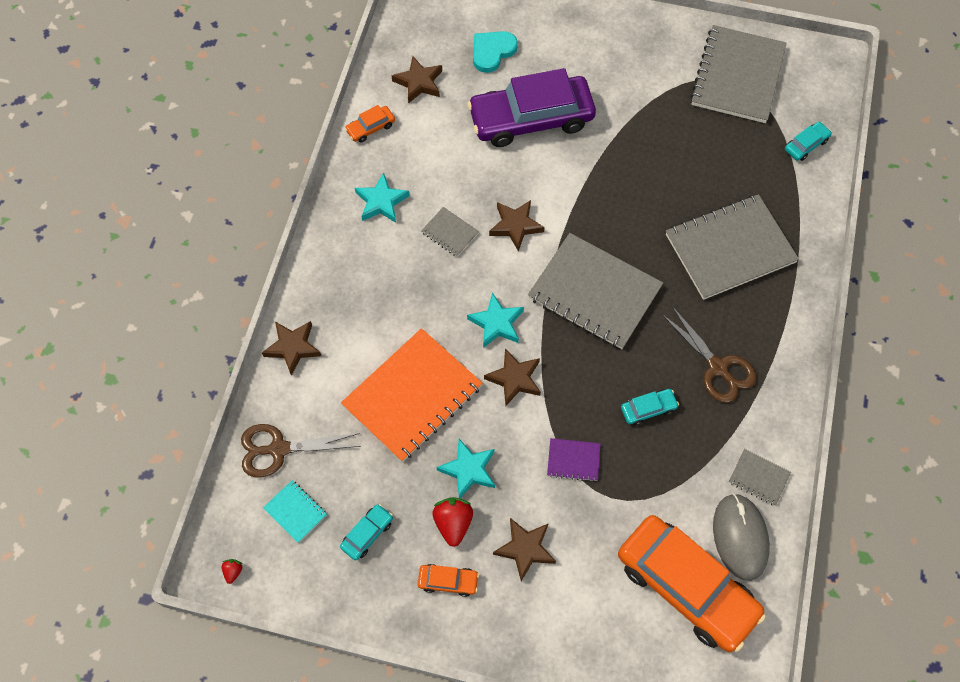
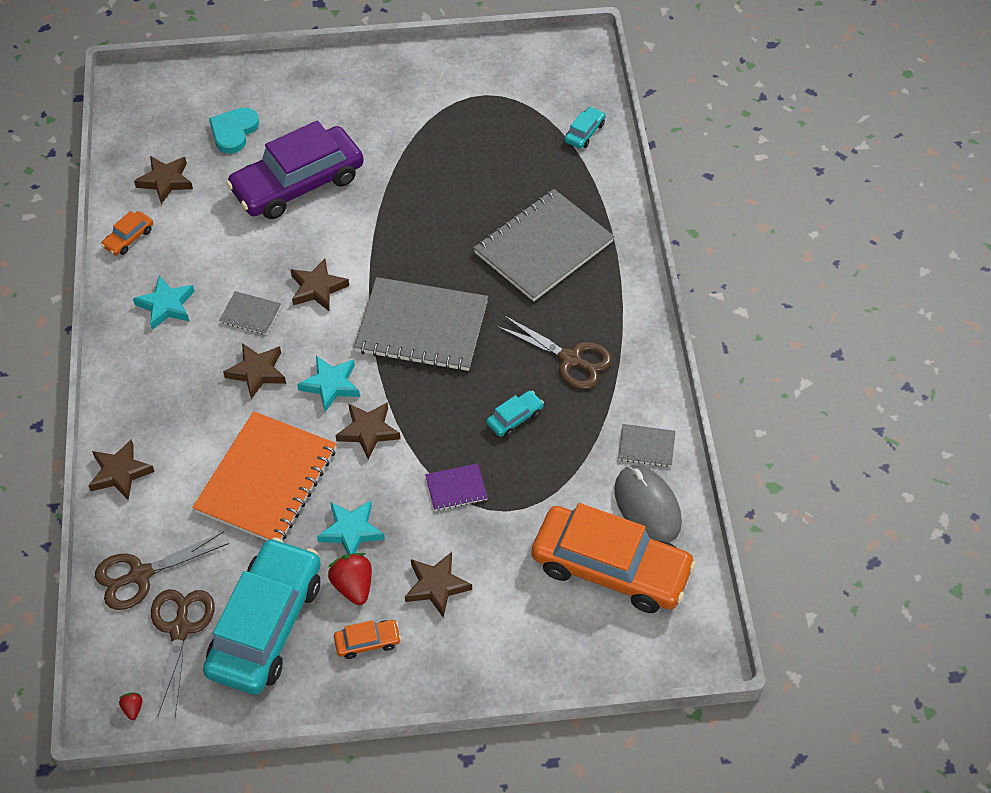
camera: 20 degrees left, 10 degrees down
(295, 512) = (180, 629): turquoise notebook -> brown scissors
(367, 534) = (266, 625): turquoise car -> turquoise car, size x2.47
(437, 290) = (257, 372): none -> brown star
(738, 76) = (495, 88): grey notebook -> none

